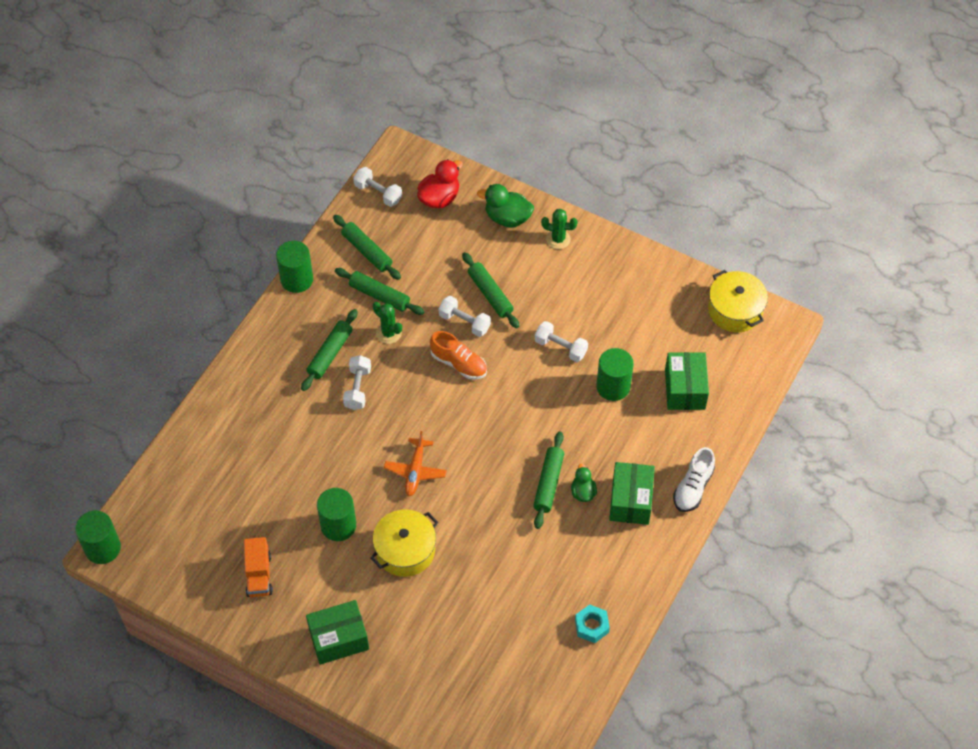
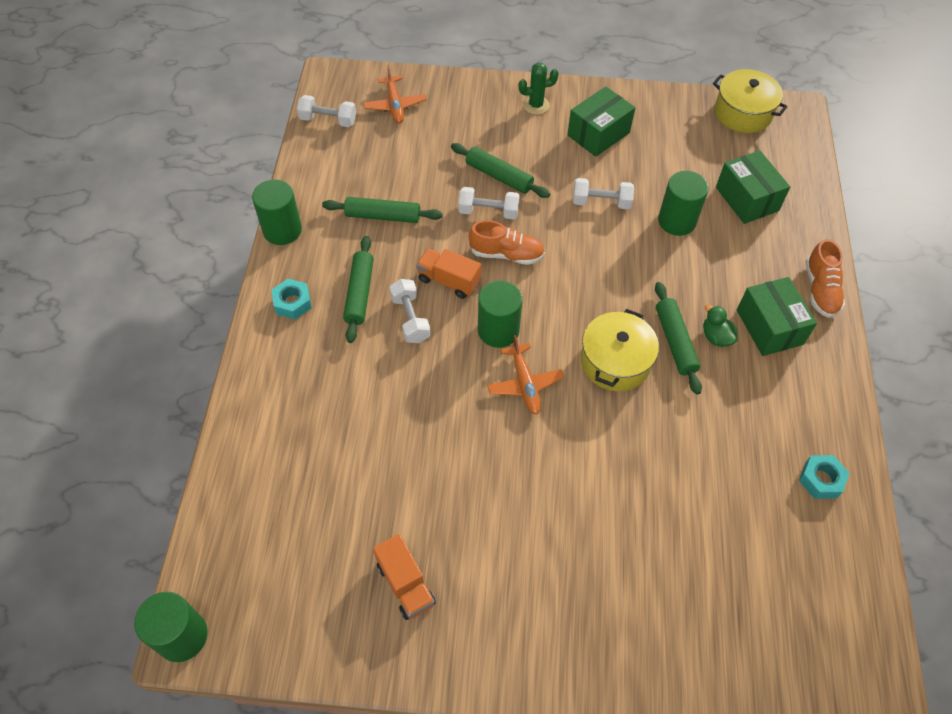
camera: 25 degrees left, 0 degrees up
(277, 343) = (292, 303): none -> turquoise nut
(338, 525) = (471, 482): green cylinder -> green cylinder (498, 330)
(339, 639) = (547, 624): green box -> green box (598, 134)
(367, 251) = (346, 178): green rolling pin -> none
(389, 333) = (413, 250): green cactus -> none
(402, 369) = (449, 281): none -> orange truck
(405, 550) = (565, 479): yellow pot -> yellow pot (615, 361)
(439, 198) = (395, 105): red duck -> orange plane
(507, 218) = (474, 102): green duck -> none
(693, 487) = (820, 290): white shoe -> orange shoe

